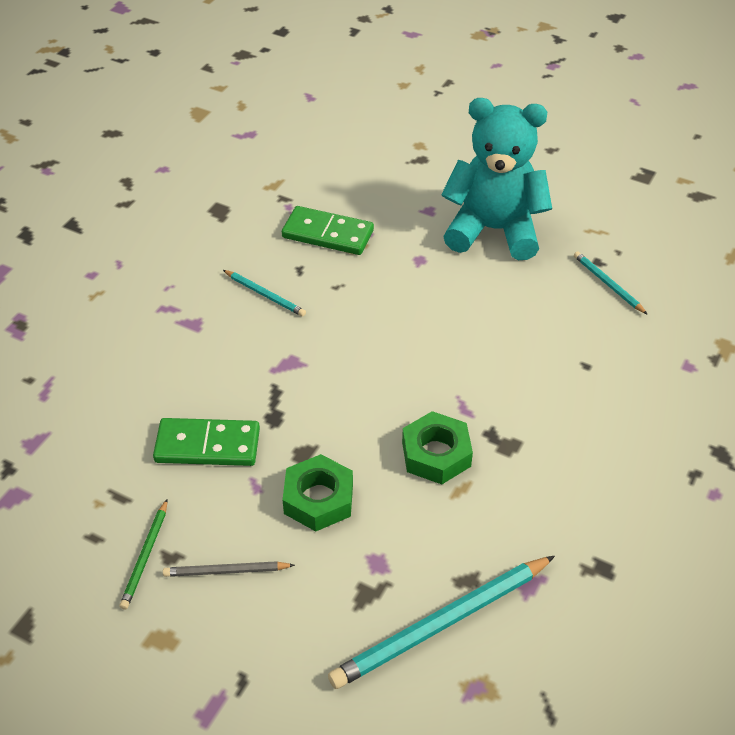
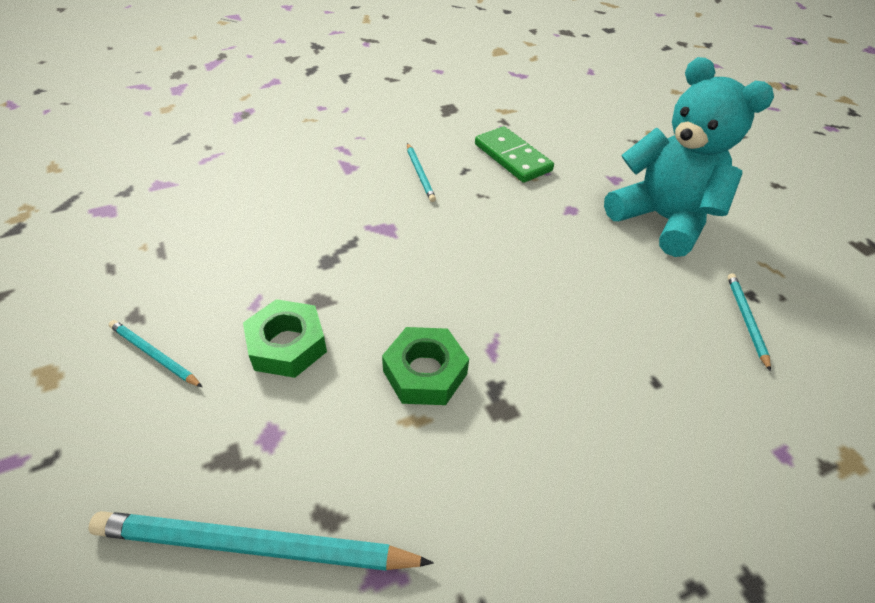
camera: 35 degrees right, 0 degrees up
(145, 556) = (121, 304): green pencil -> none
(207, 445) = (259, 252): green domino -> none
(226, 571) = (154, 355): grey pencil -> turquoise pencil

